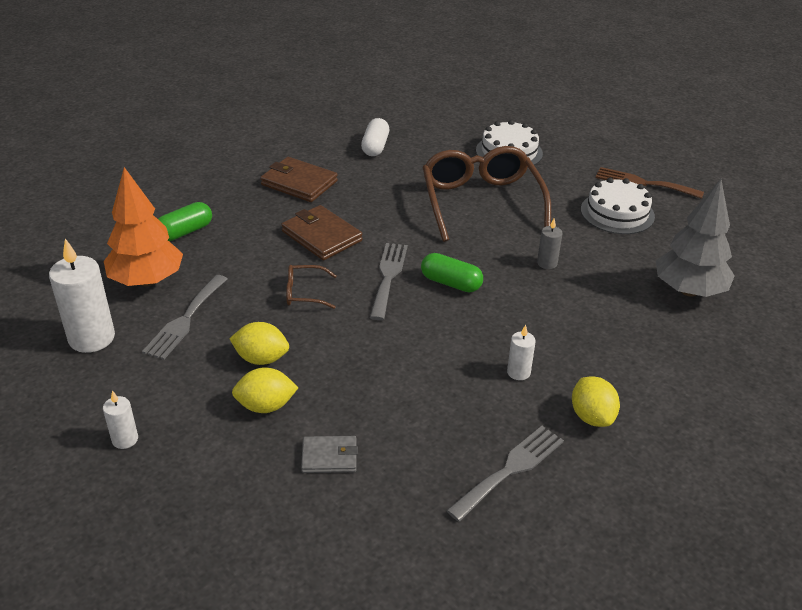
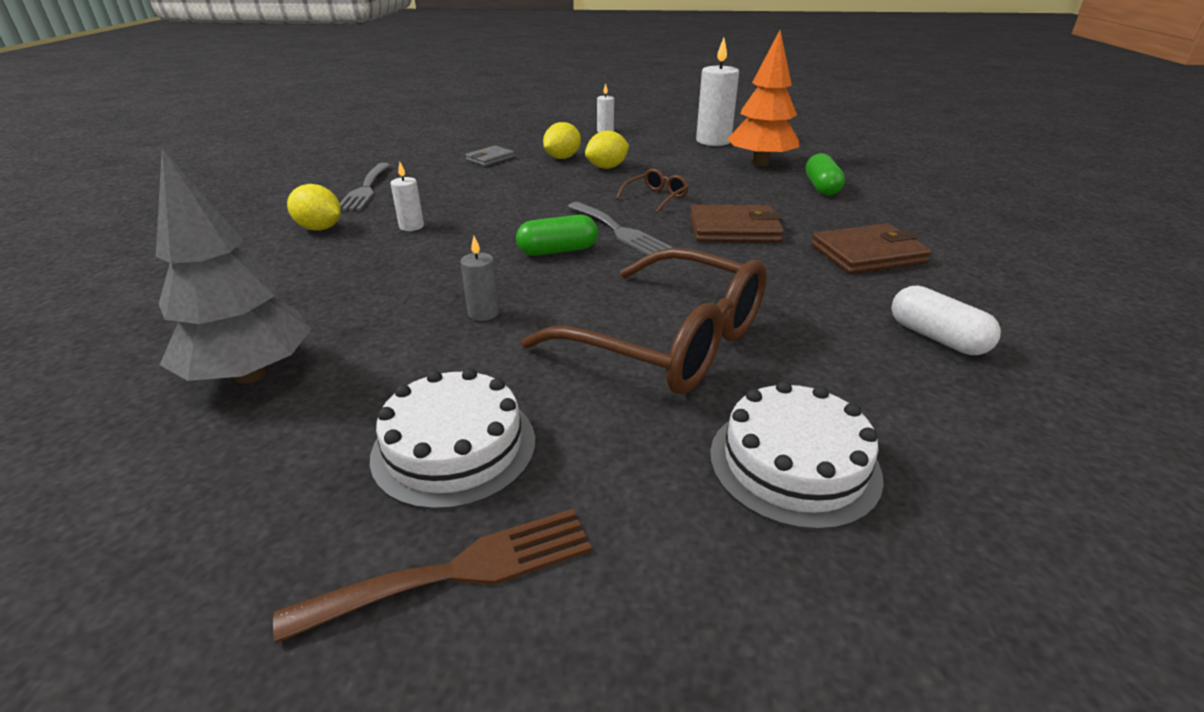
camera: 135 degrees right, 5 degrees down
(185, 320) = (690, 162): grey fork -> none

